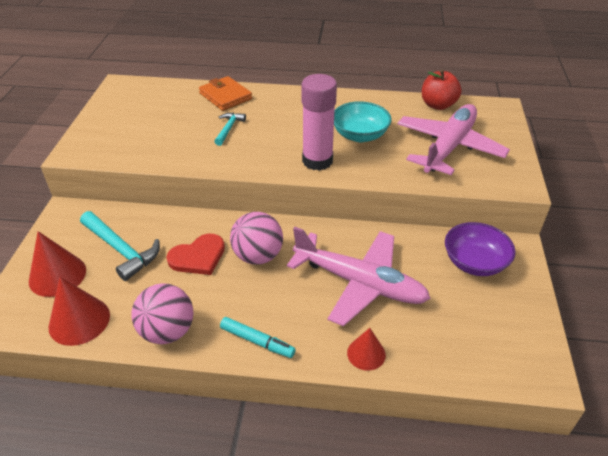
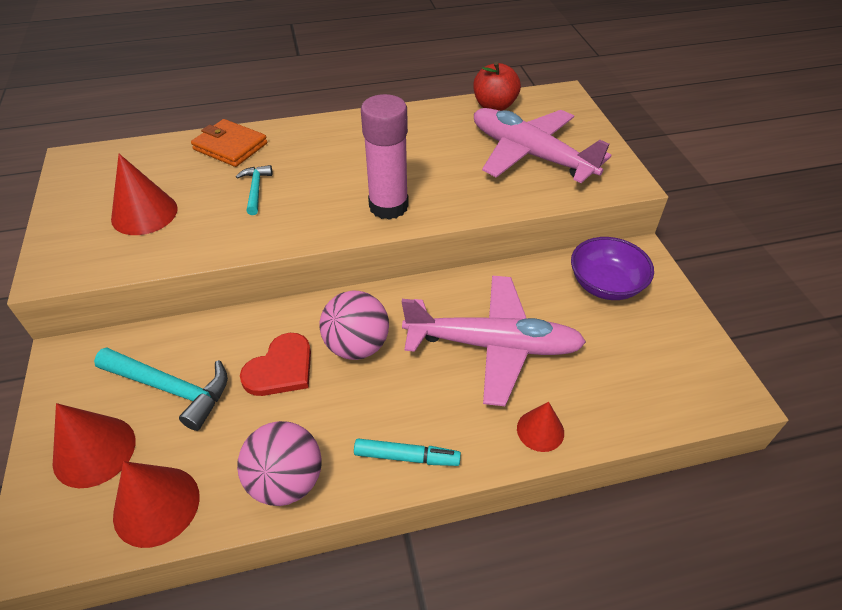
camera: 20 degrees left, 5 degrees up
(148, 129) = (144, 213): none -> red cone
(360, 135) = (423, 162): turquoise bowl -> none
(448, 147) = (531, 155): pink plane -> pink plane turned 60 degrees counterclockwise

